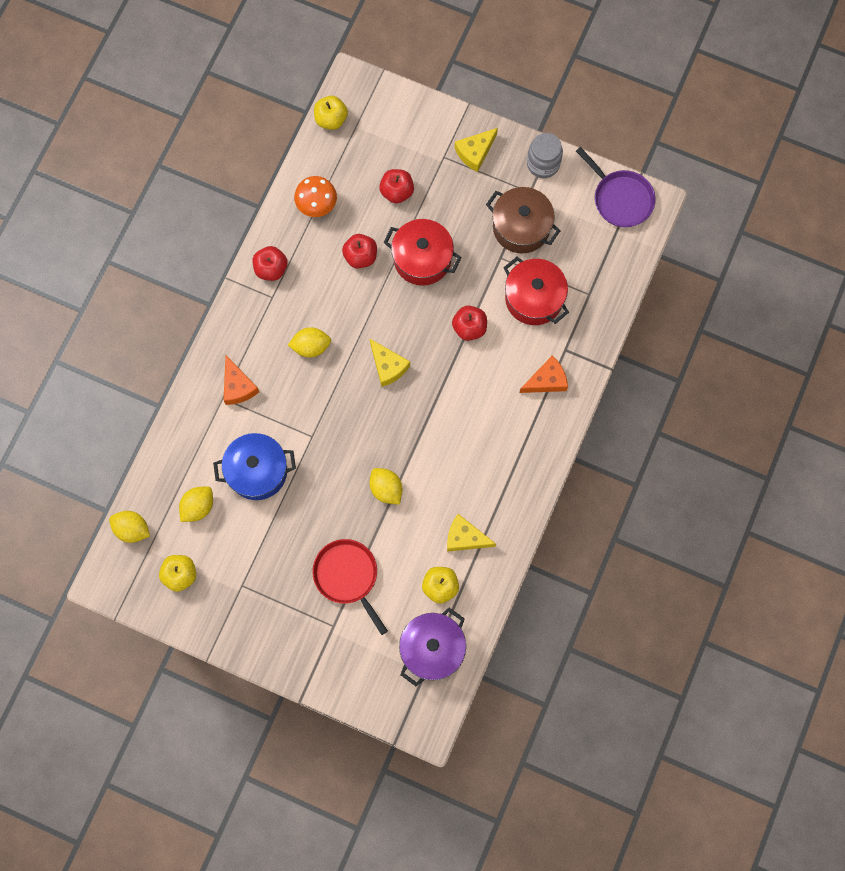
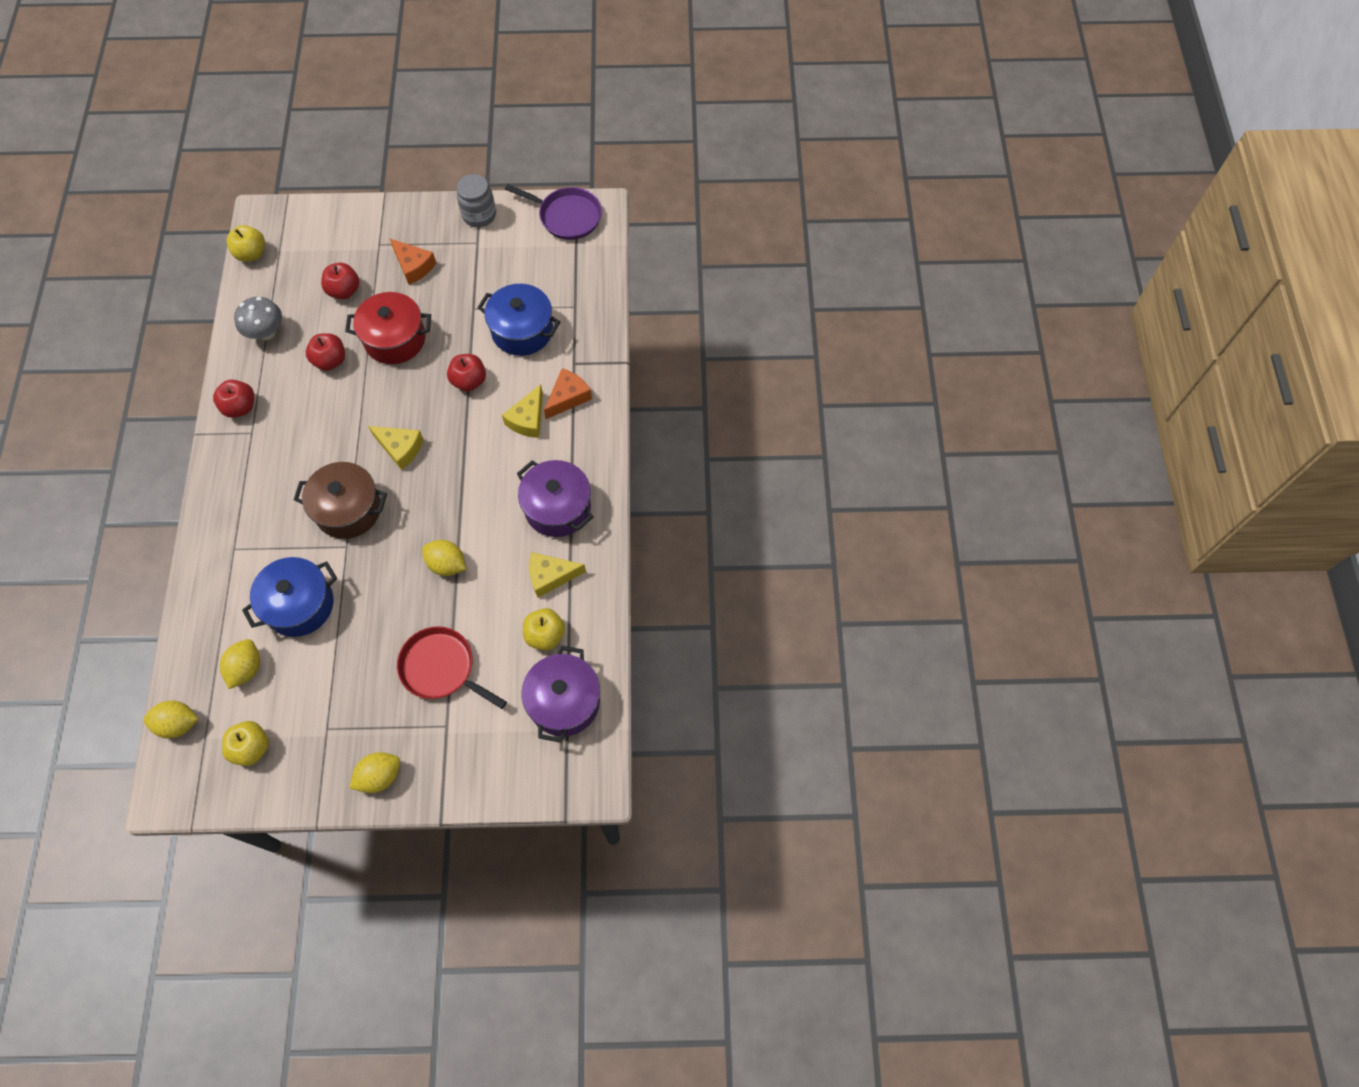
camera: 25 degrees left, 10 degrees down
(238, 386) = (246, 531): orange cheese -> orange cheese (413, 266)
(311, 347) = (311, 462): yellow lemon -> yellow lemon (380, 776)
(317, 205) = (266, 333): orange mushroom -> grey mushroom
(475, 152) = (408, 229): yellow cheese -> yellow cheese (528, 419)
(495, 479) = (557, 508): none -> purple pot
(521, 227) = (482, 275): brown pot -> brown pot (348, 509)
(534, 298) = (522, 331): red pot -> blue pot

